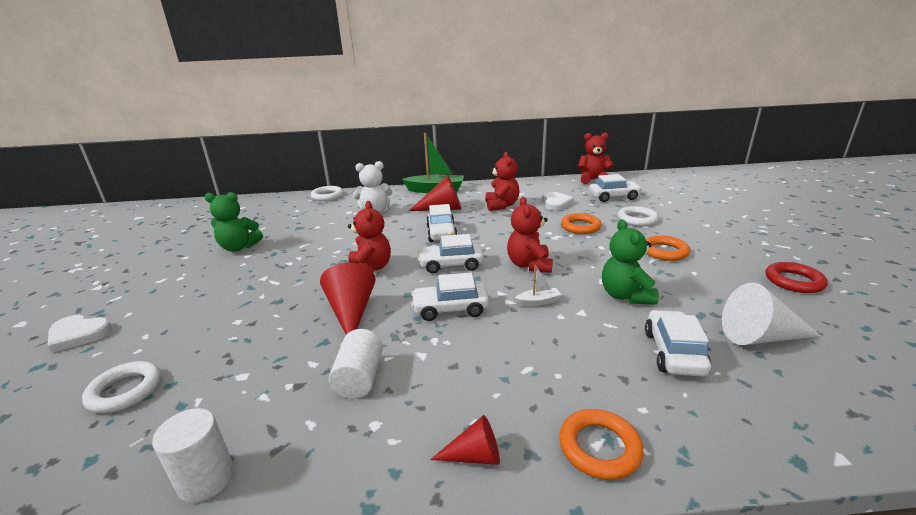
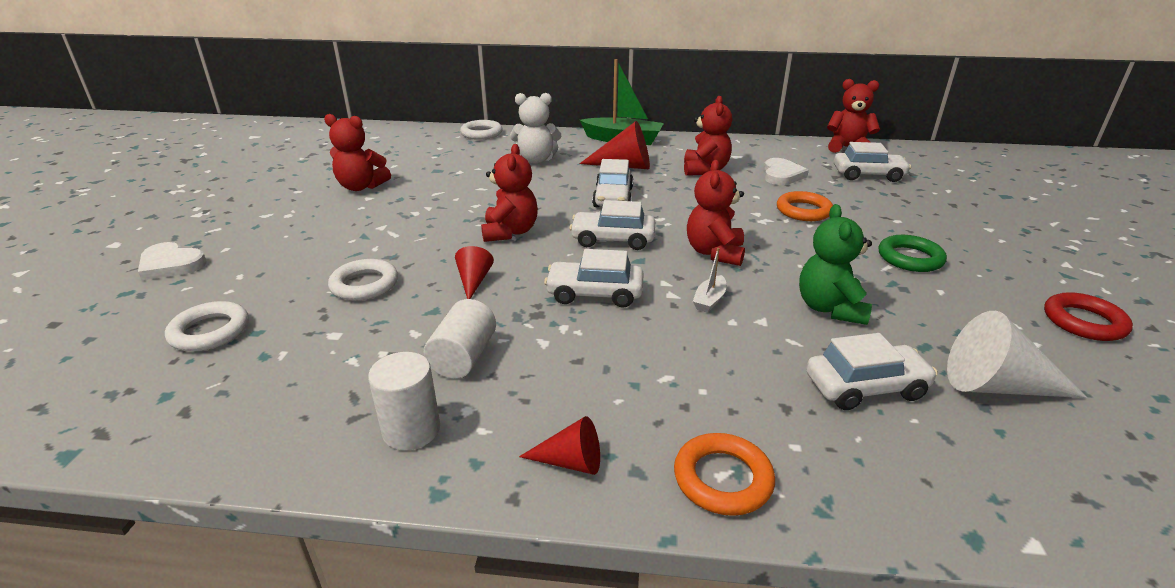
camera: 10 degrees right, 5 degrees up
(206, 479) = (276, 434): white cylinder -> white cylinder (411, 430)
(239, 247) = (361, 187): green teddy bear -> red teddy bear
(351, 312) = (474, 281): red cone -> red cone, size x0.57
(538, 302) = (709, 300): white boat -> white boat turned 120 degrees clockwise
(637, 219) = (889, 210): white ring -> white ring (364, 285)
(664, 251) = (910, 258): orange ring -> green ring
(673, 352) = (865, 387): white car -> white car turned 60 degrees clockwise

